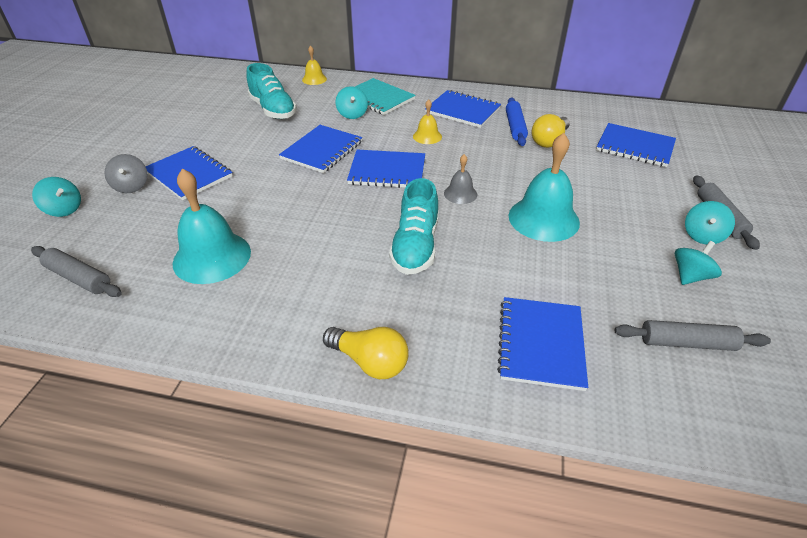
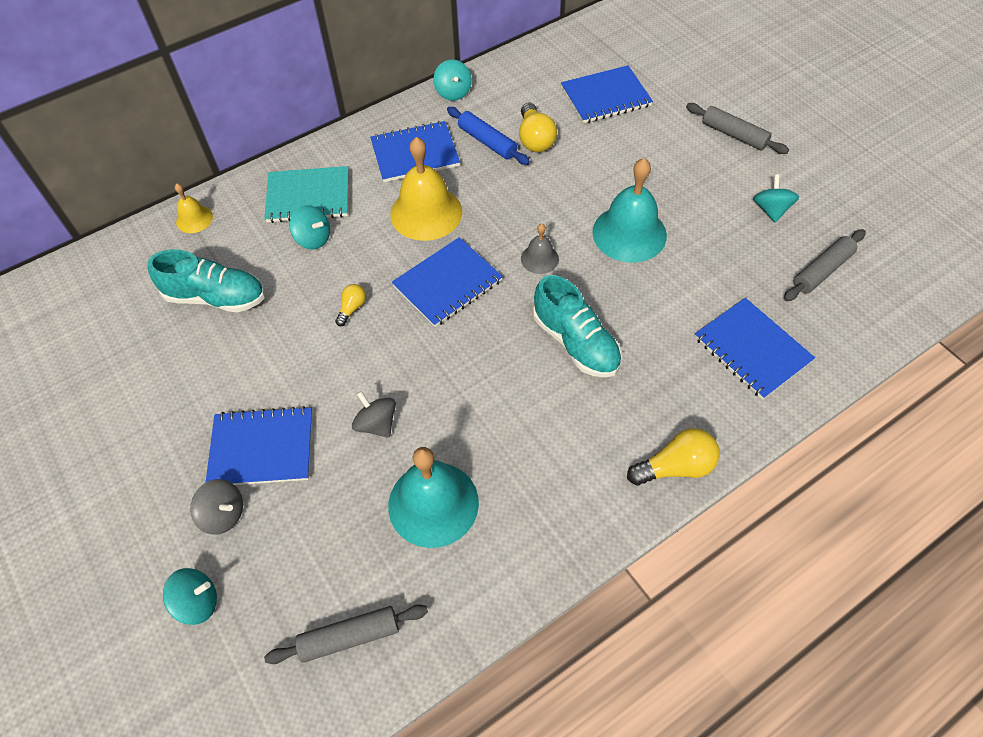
camera: 45 degrees left, 15 degrees up
(249, 202) = (376, 424): none -> grey spinning top
(322, 150) = (352, 308): blue notebook -> yellow light bulb
(427, 136) = (426, 213): yellow bell -> yellow bell, size x1.97
(702, 236) = (741, 163): turquoise spinning top -> turquoise spinning top (453, 92)

